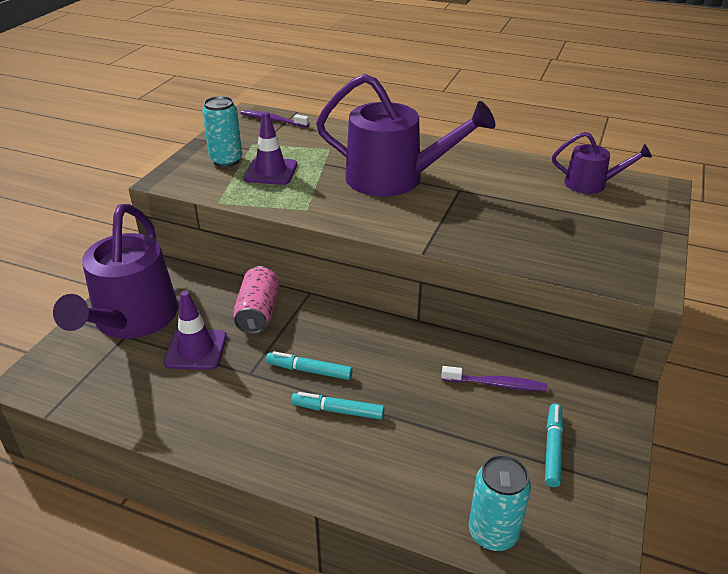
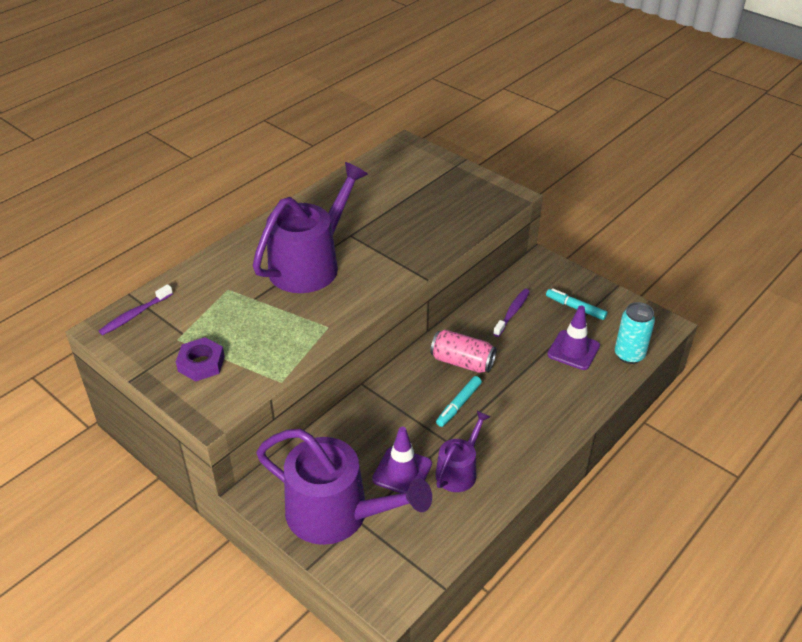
camera: 70 degrees left, 5 degrees up
(226, 161) = (201, 363): turquoise can -> purple nut
(258, 312) = (372, 422): pink can -> pink can (462, 362)
(270, 172) = (246, 336): purple traffic cone -> purple traffic cone (573, 350)
(338, 410) = (507, 398): turquoise marker -> none
(591, 184) = (382, 171): purple watering can -> purple watering can (459, 471)

